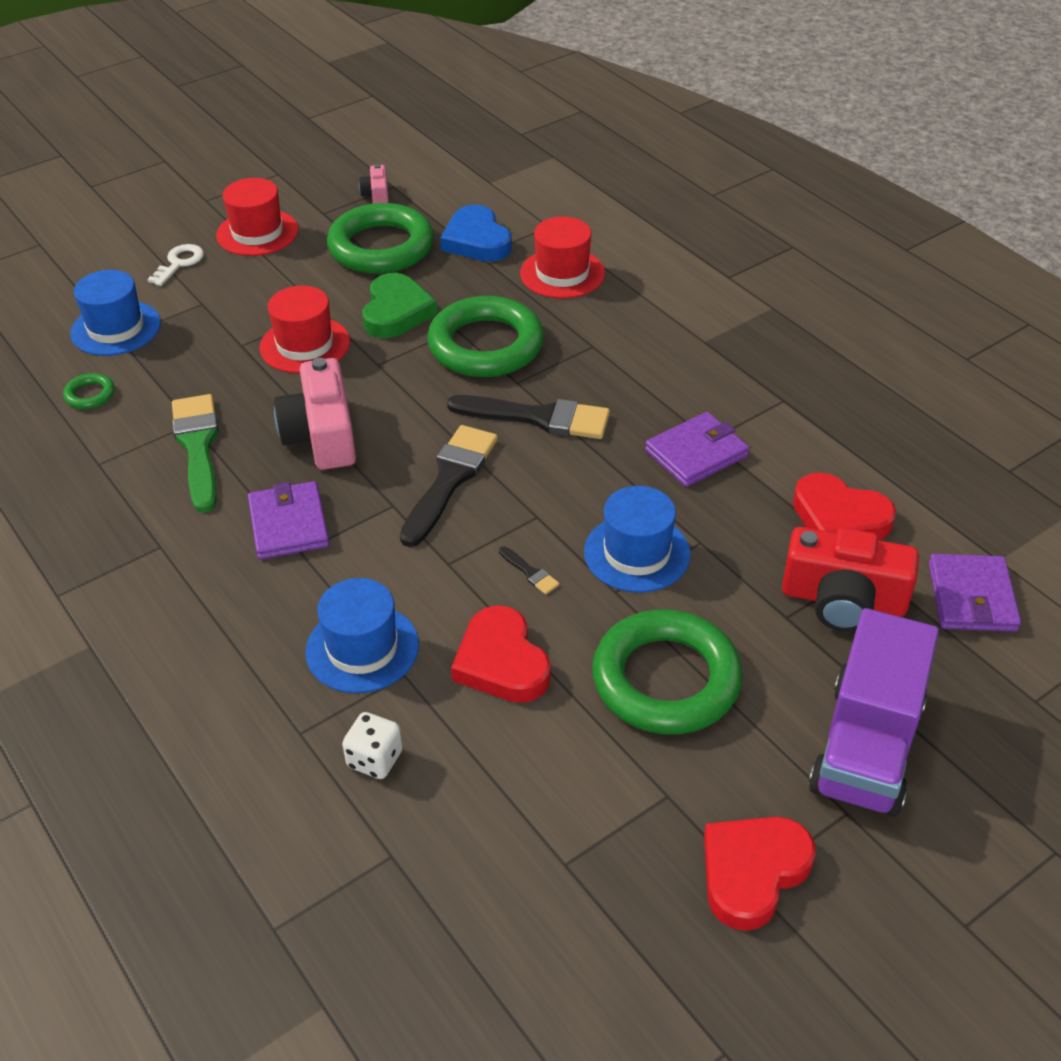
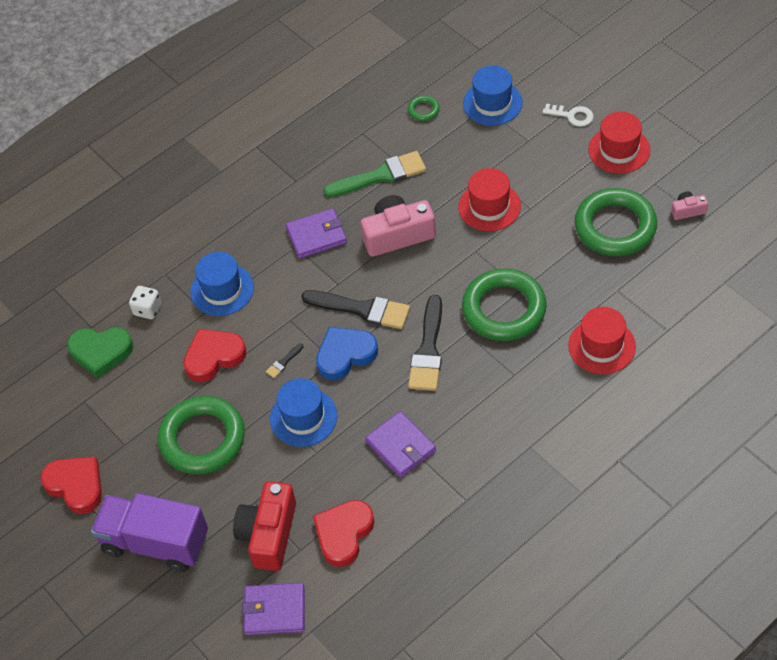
camera: 90 degrees right, 10 degrees up
(396, 312) = (535, 250): green heart -> green heart (101, 352)
(476, 240) = (636, 285): blue heart -> blue heart (345, 355)

